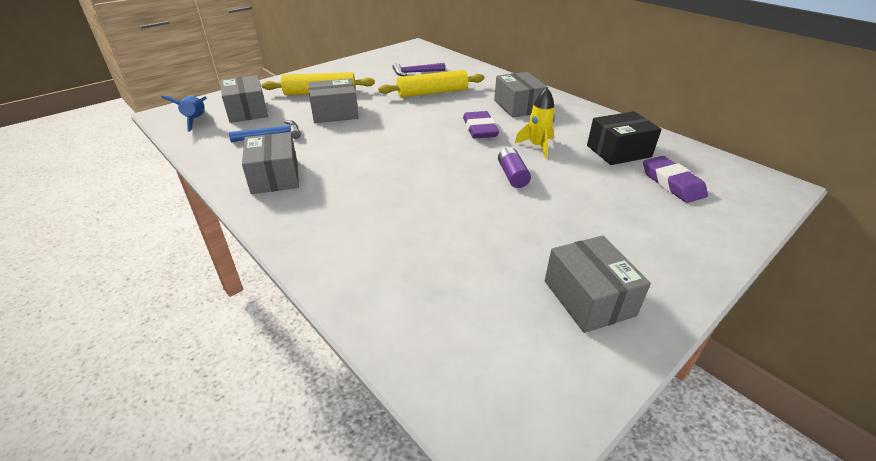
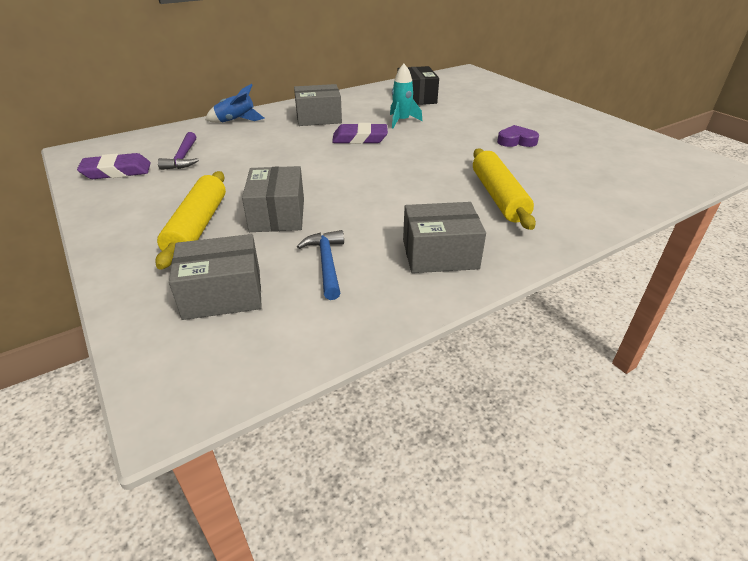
camera: 80 degrees left, 0 degrees up
(196, 120) = (230, 353): blue rocket -> blue rocket (236, 121)
(432, 93) = (256, 152): yellow rolling pin -> yellow rolling pin (498, 196)
(512, 175) = (448, 135): purple battery -> none
(520, 222) = (516, 141): none -> purple heart
(537, 146) = (401, 121): yellow rocket -> turquoise rocket
(589, 298) = (592, 133): grey box -> none
(672, 183) = (463, 92): purple eraser -> purple eraser (117, 171)

